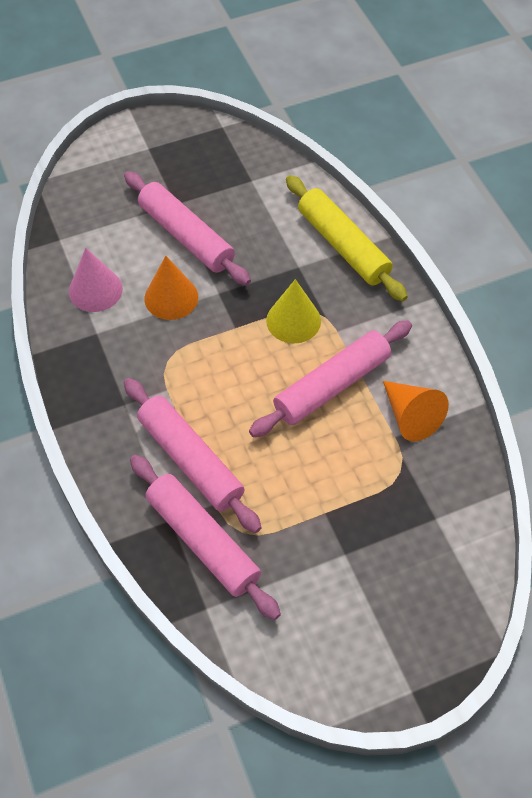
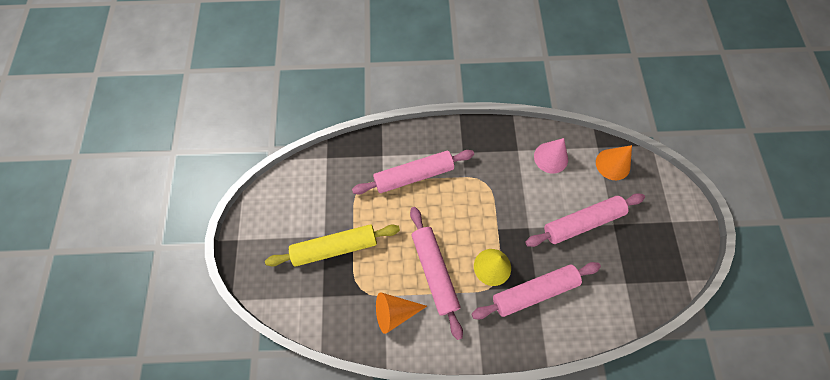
camera: 110 degrees right, 10 degrees up
(171, 297) = (532, 198): orange cone -> orange cone (613, 164)
(202, 541) = (363, 167): pink rolling pin -> pink rolling pin (534, 291)
(343, 246) = (547, 326): yellow rolling pin -> yellow rolling pin (335, 247)

